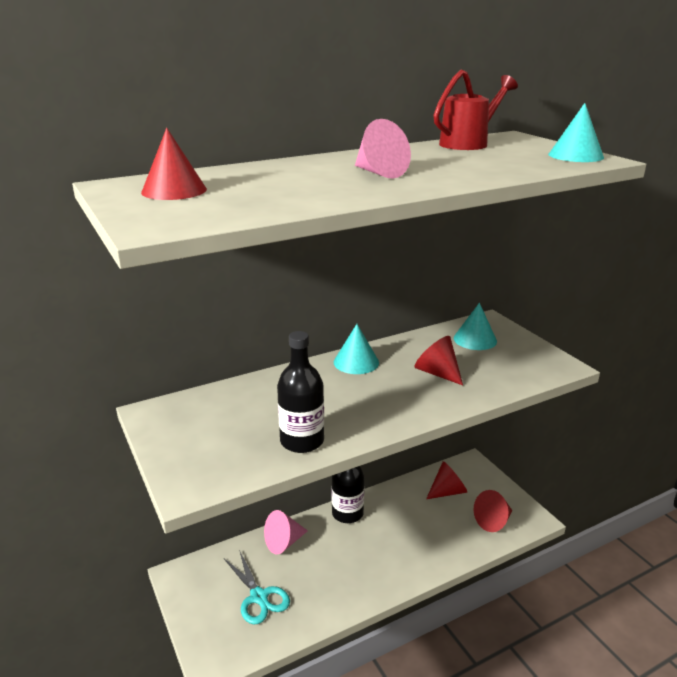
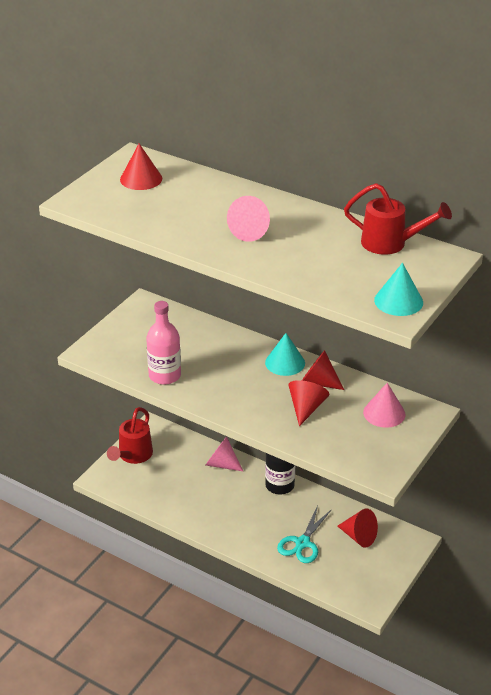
camera: 60 degrees right, 10 degrees up
(204, 612) = (133, 456): none -> red watering can
(259, 597) = (164, 474): turquoise scissors -> turquoise scissors (302, 543)
(302, 441) = (165, 375): black bottle -> pink bottle
(475, 339) = (384, 413): turquoise cone -> pink cone
(493, 521) = (345, 577): red cone -> red cone (318, 382)

